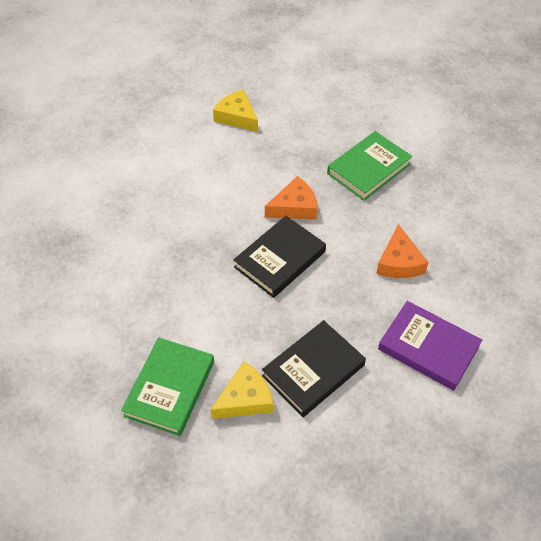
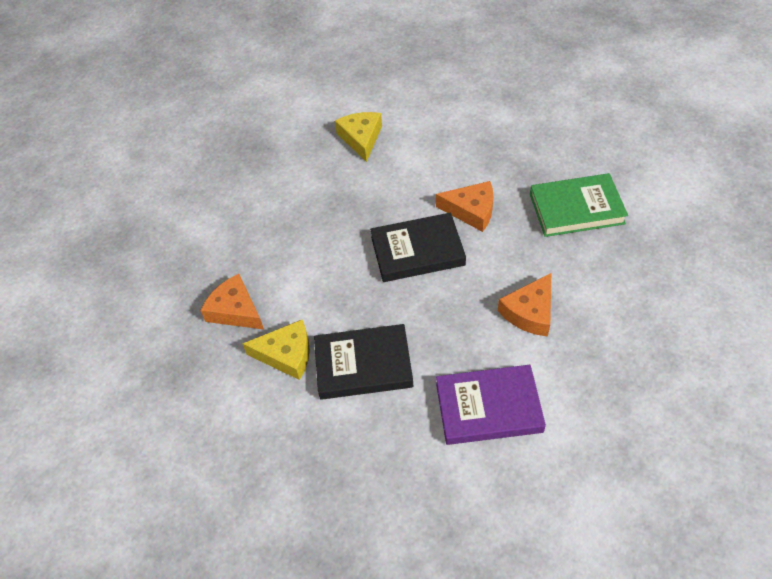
camera: 40 degrees right, 0 degrees up
(169, 388) = (235, 310): green book -> orange cheese
(237, 117) = (487, 104): yellow cheese -> yellow cheese (361, 138)
(428, 348) = (488, 407): purple book -> purple book turned 75 degrees counterclockwise

